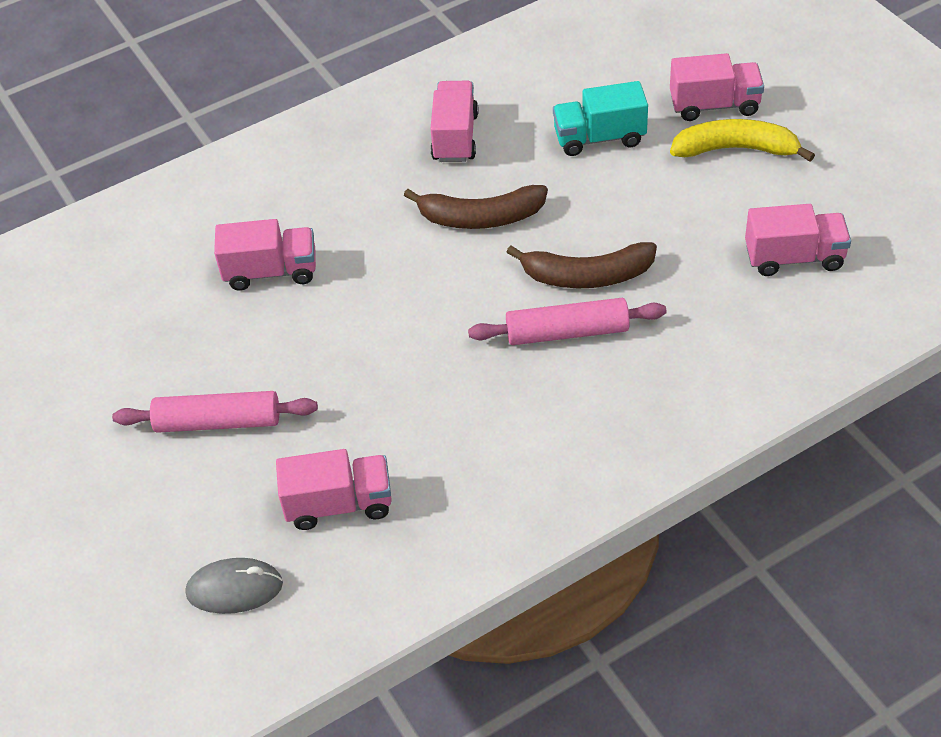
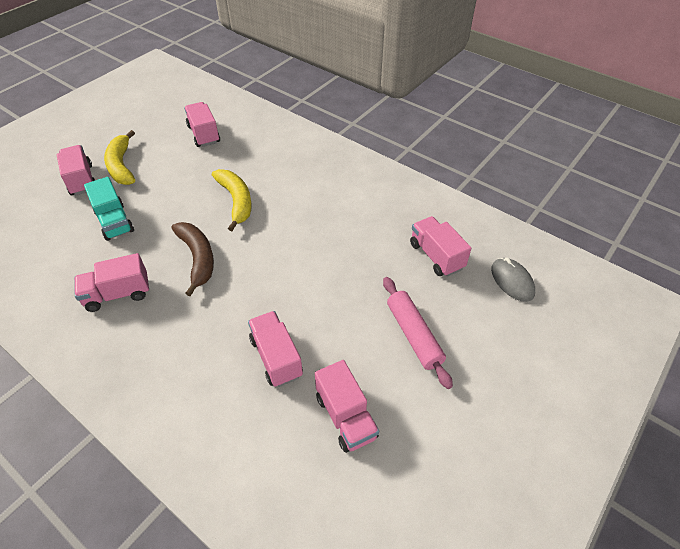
camera: 115 degrees left, 0 degrees up
(154, 318) = (346, 417): none -> pink truck
(567, 332) = (281, 199): pink rolling pin -> none
(587, 276) = (236, 201): brown banana -> yellow banana

